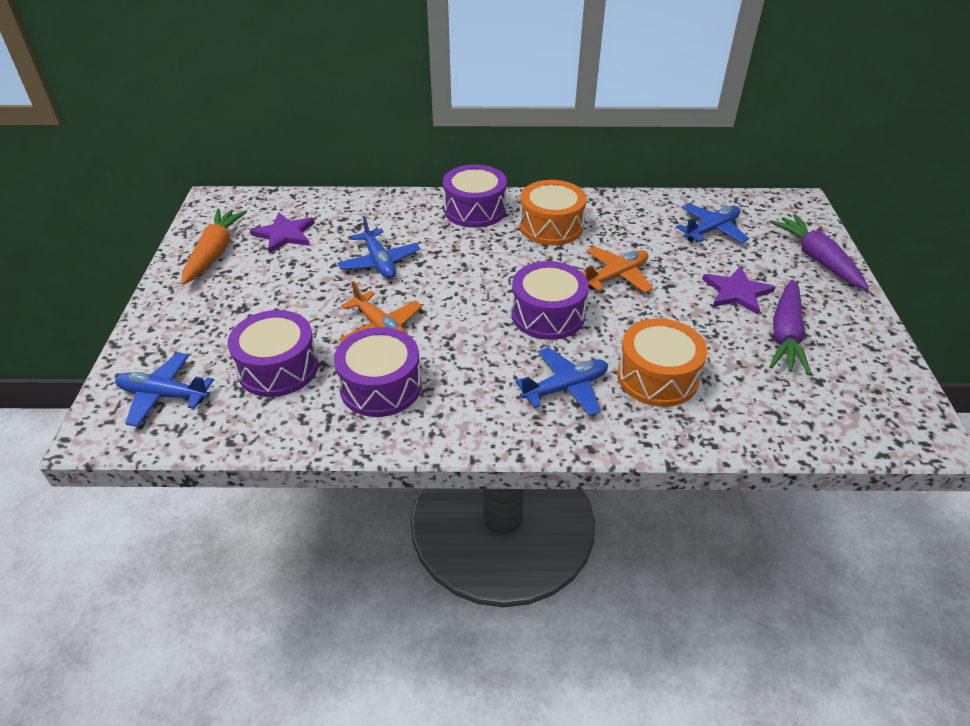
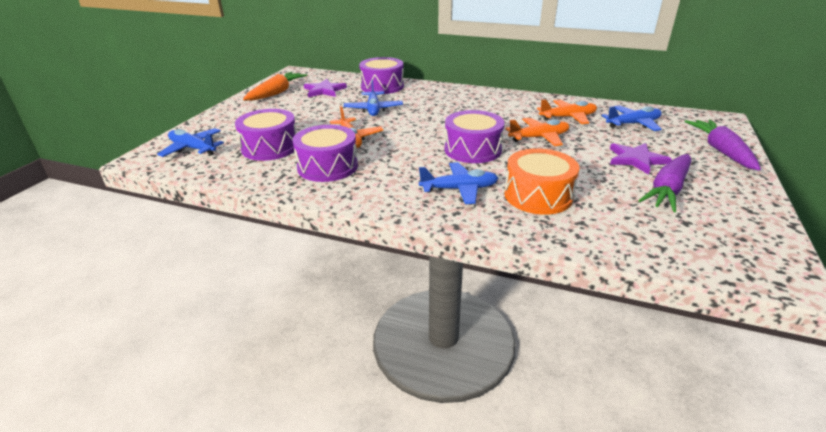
camera: 20 degrees right, 10 degrees down
(475, 210) = (456, 94): purple drum -> purple drum (382, 86)
(551, 226) = (505, 107): orange drum -> none
(634, 232) = (568, 117): none -> orange plane

